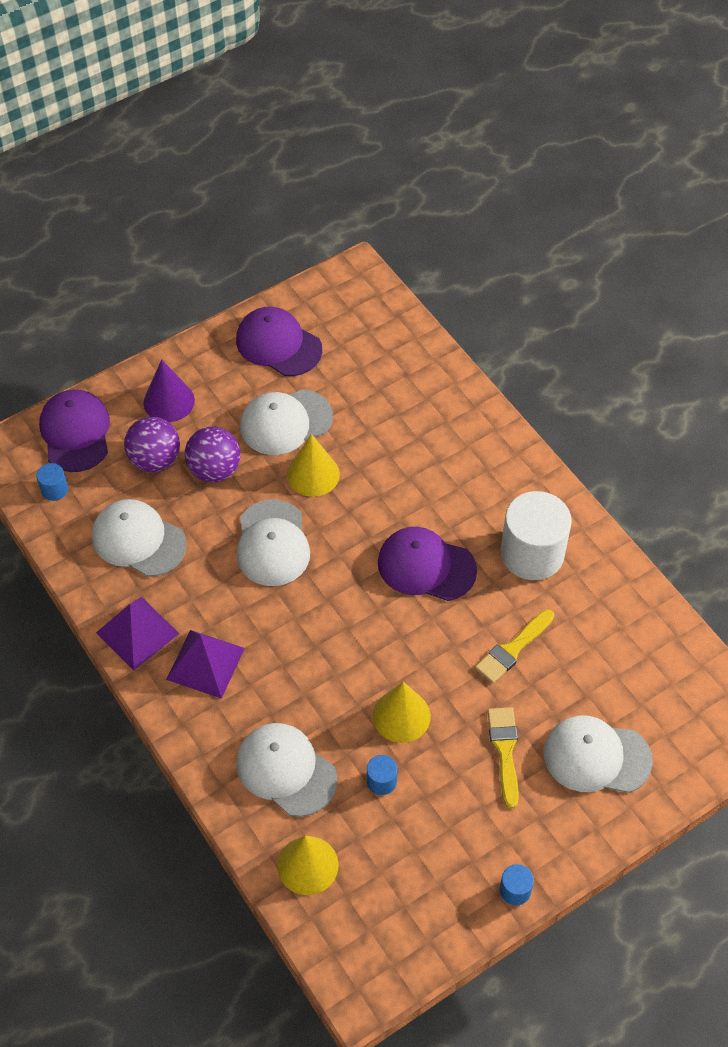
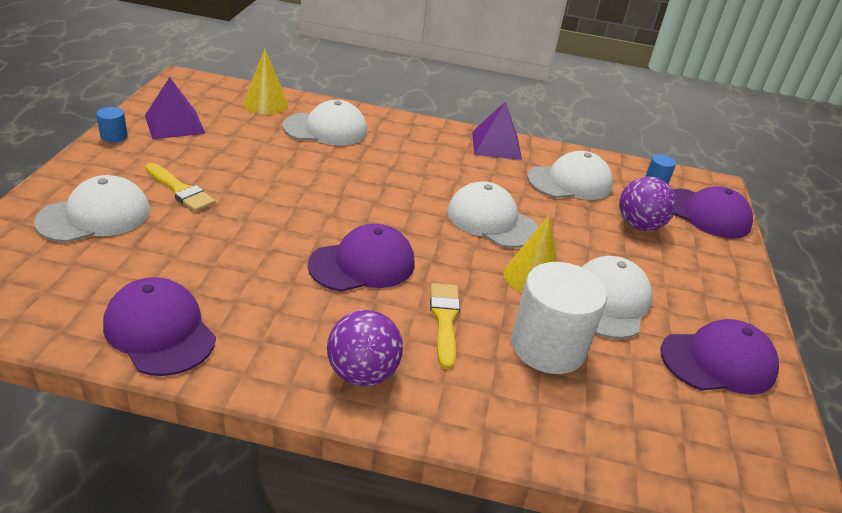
camera: 130 degrees right, 20 degrees down
(169, 401) = (699, 265): purple cone -> none
(205, 663) = (438, 149): purple pyramid -> purple pyramid (175, 124)
(214, 470) = (597, 241): purple ball -> purple ball (362, 373)
(381, 781) = (258, 146): blue cylinder -> none
(401, 716) = (280, 177): yellow cone -> none
(513, 649) = (229, 247): yellow brush -> yellow brush (444, 320)
(532, 553) = (277, 322): white cylinder -> white cylinder (548, 346)
(613, 595) = (160, 331): none -> purple cap

